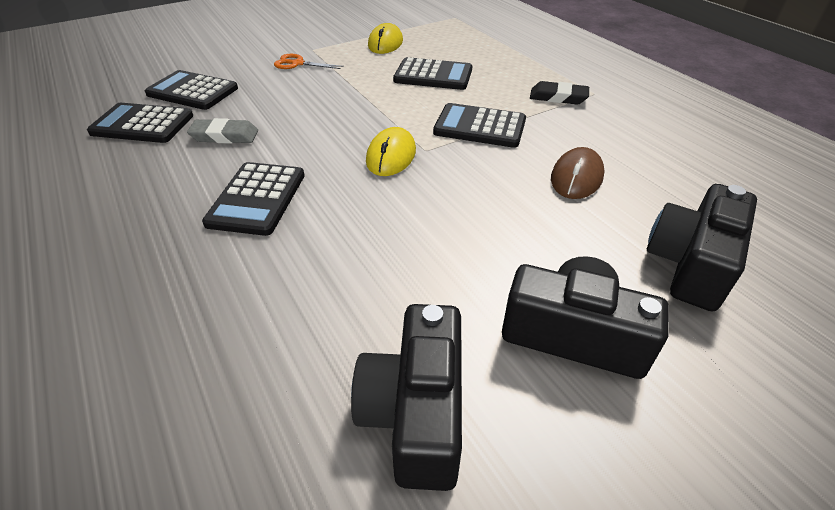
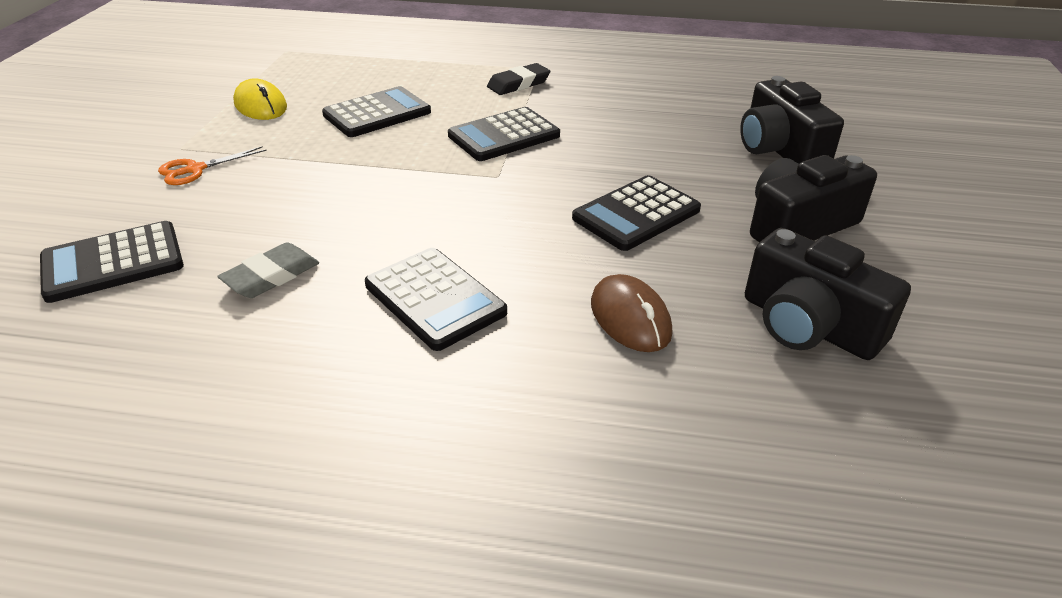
camera: 50 degrees left, 5 degrees down
(142, 124) = (126, 329): black calculator -> black calculator (636, 214)
(391, 156) = (479, 196): yellow mouse -> none
(576, 177) = (636, 135): brown mouse -> brown mouse (630, 318)

